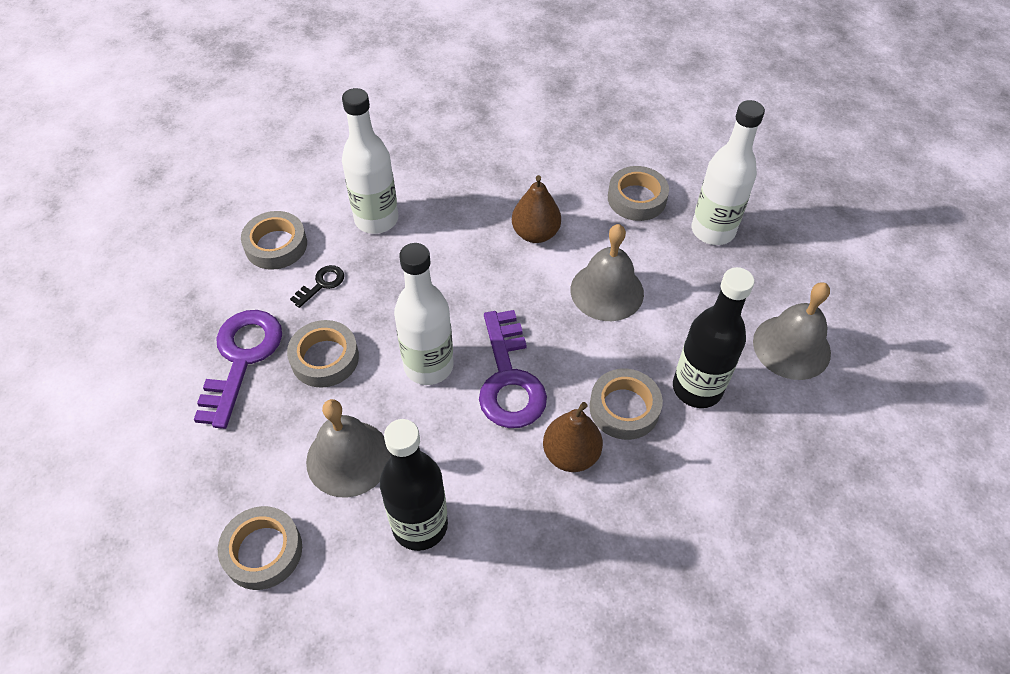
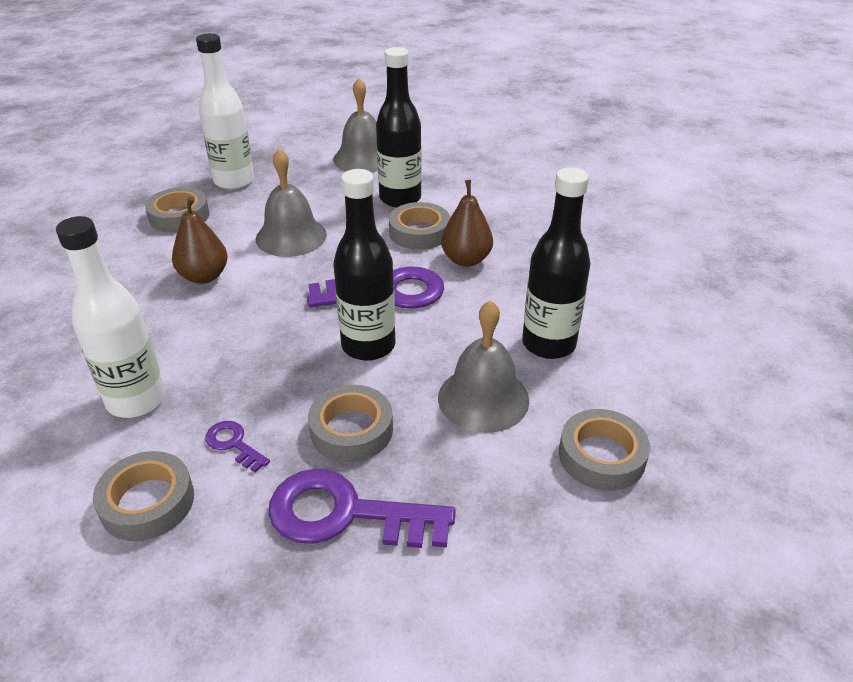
camera: 90 degrees left, 15 degrees down
(322, 284) = (233, 444): black key -> purple key
(428, 366) = (368, 346): white bottle -> black bottle

